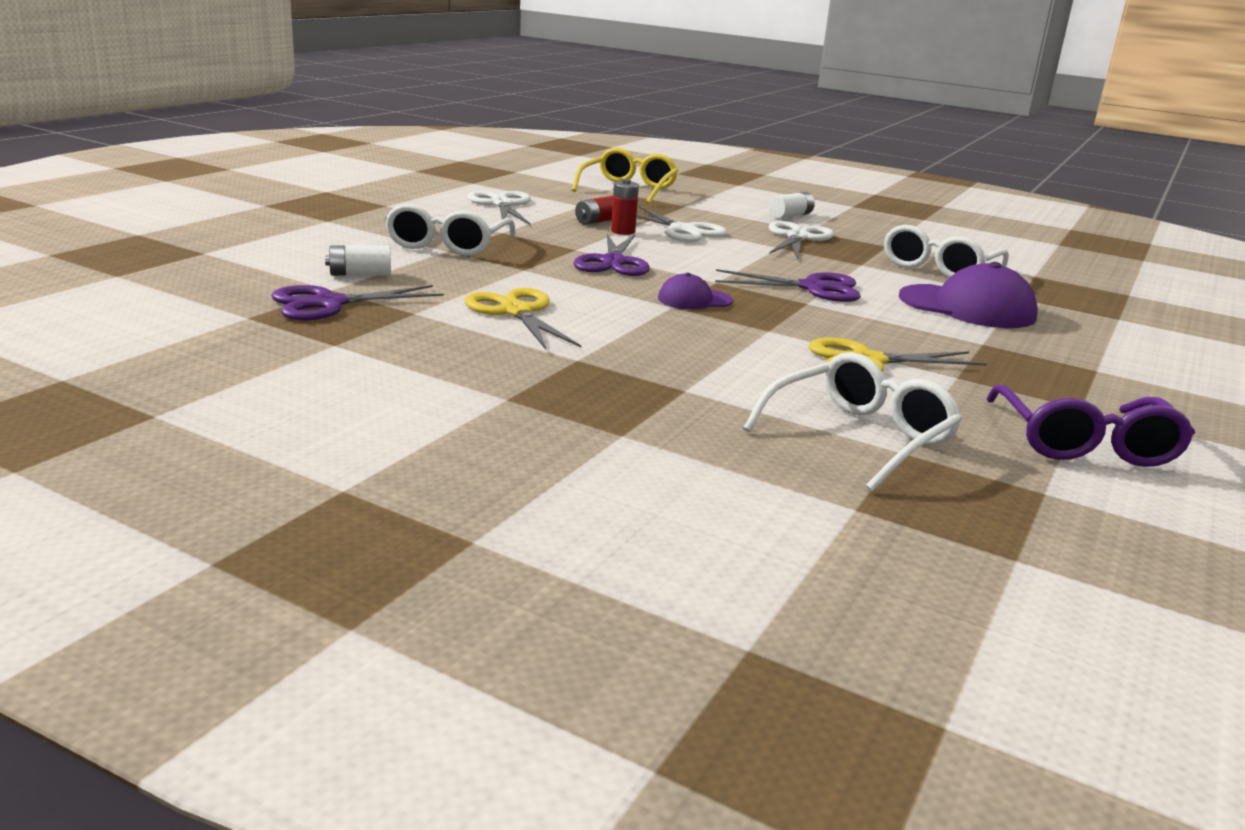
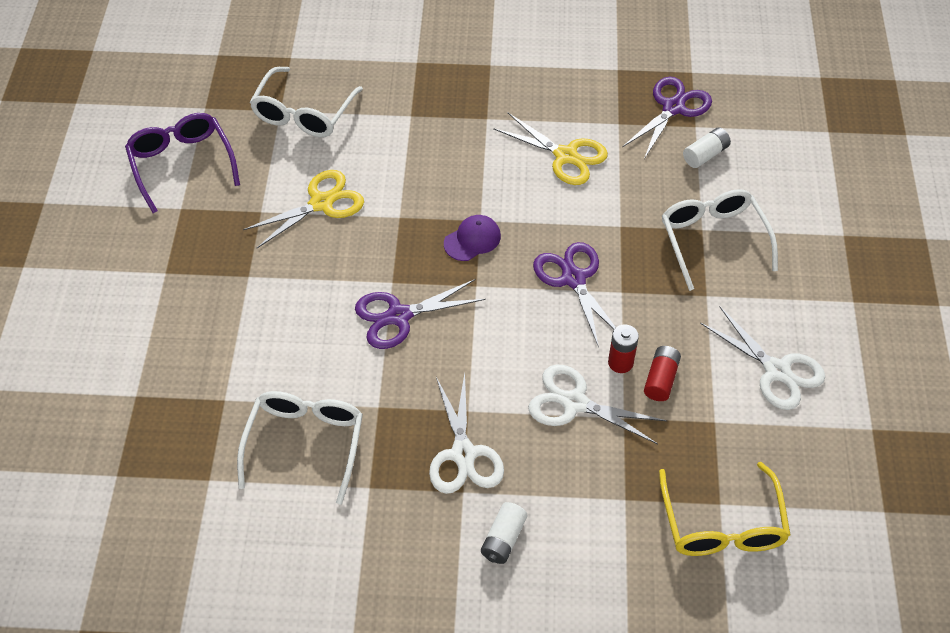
camera: 155 degrees right, 30 degrees up
(967, 307) = (267, 346): purple cap -> none

